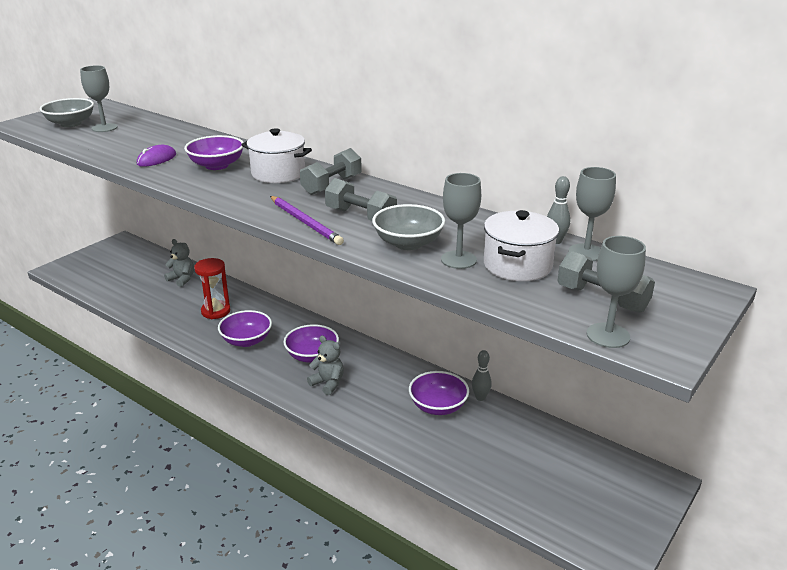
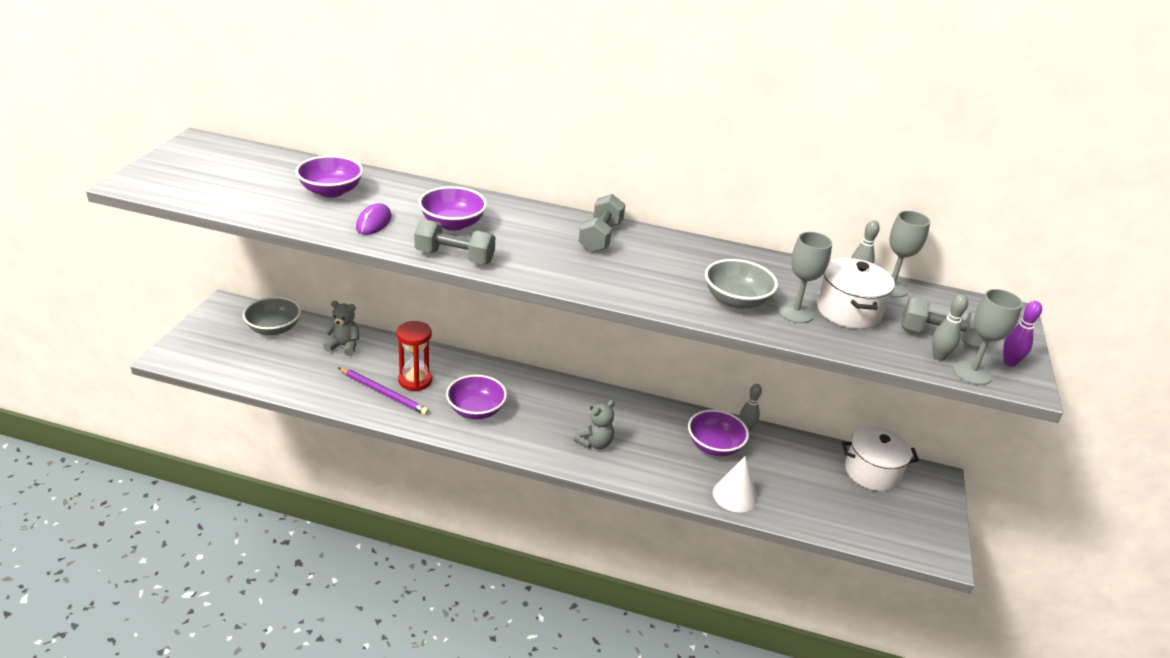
camera: 25 degrees left, 5 degrees up
(71, 124) = (205, 177): grey bowl -> grey bowl (274, 328)
(104, 128) = (257, 180): grey goblet -> none
(278, 173) = (531, 227): white pot -> white pot (872, 472)
(305, 222) = (618, 289): purple pencil -> purple pencil (384, 393)
(312, 356) = (558, 415): purple bowl -> purple bowl (331, 191)
(328, 383) = (595, 443): grey teddy bear -> grey teddy bear turned 120 degrees clockwise
(360, 216) = (665, 274): grey dumbbell -> grey dumbbell (454, 257)
(427, 452) = (734, 495): none -> white cone
(582, 316) = (939, 356): none -> grey bowling pin
(665, 333) = (1009, 362): none -> purple bowling pin

